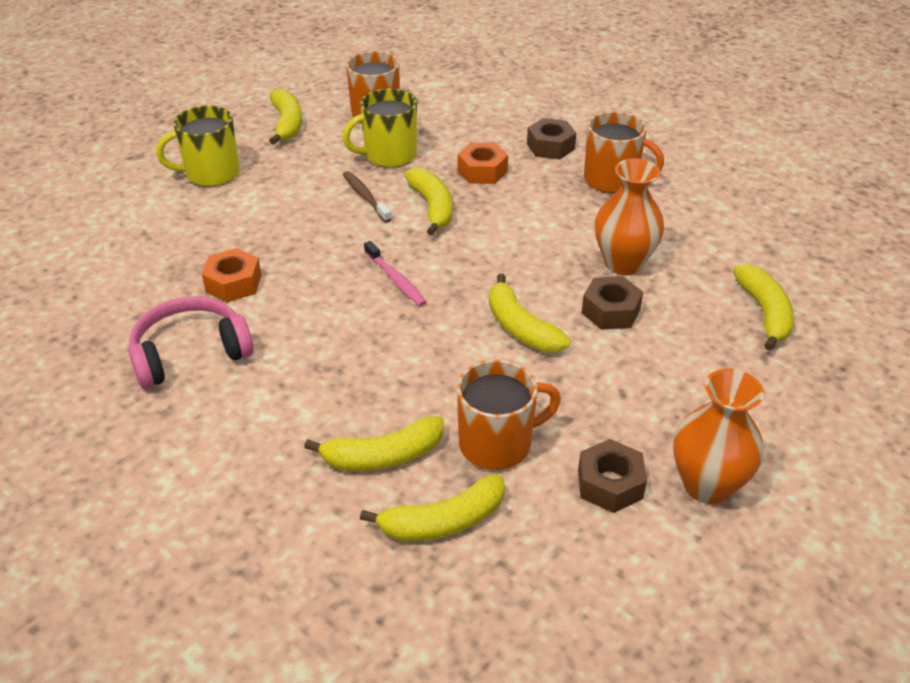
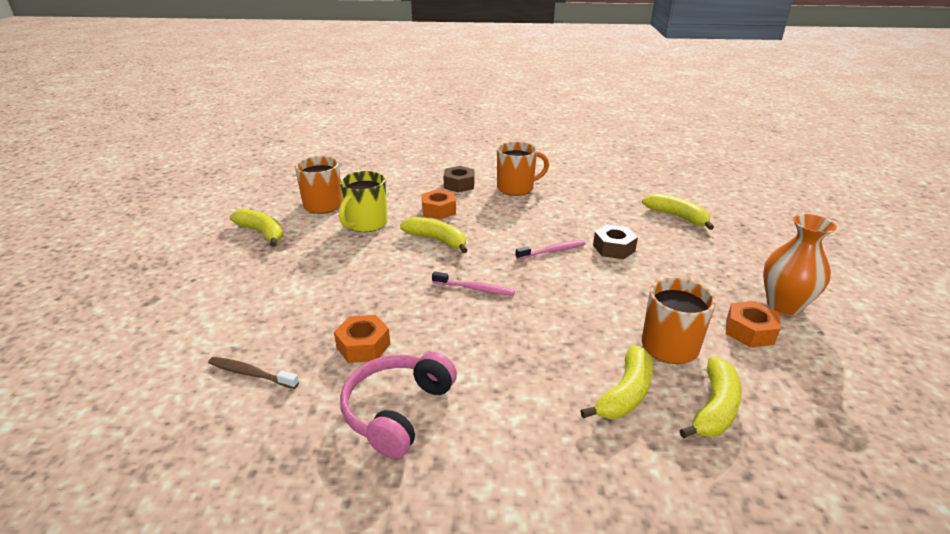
camera: 40 degrees left, 10 degrees down
(211, 173) = (241, 285): yellow mug -> none
(365, 197) = (385, 252): brown toothbrush -> brown toothbrush (251, 374)
(521, 327) = (584, 278): yellow banana -> none
(534, 279) = (552, 251): none -> pink toothbrush
(610, 484) = (749, 331): brown nut -> orange nut
(623, 263) = (583, 223): orange vase -> none

